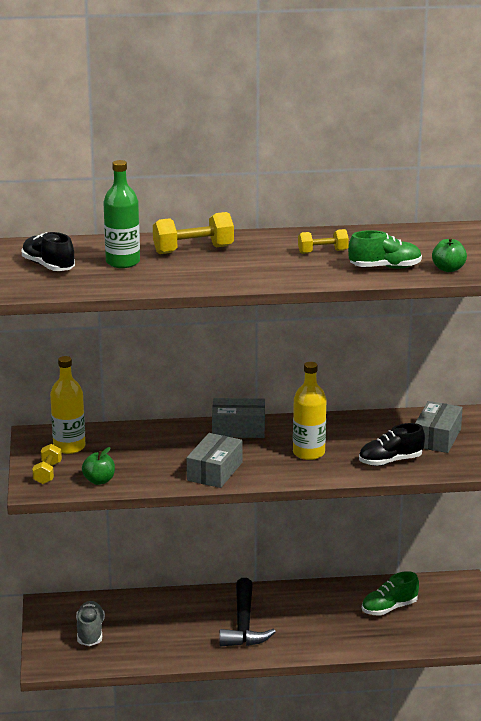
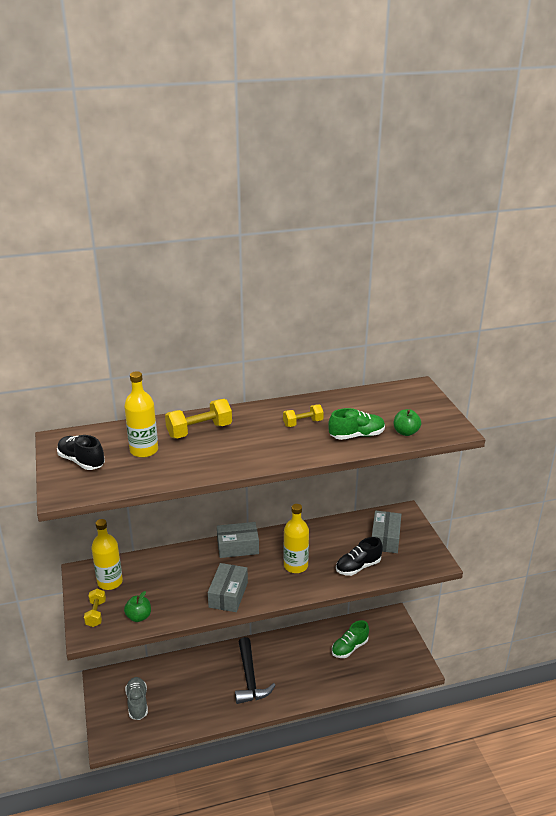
camera: 10 degrees left, 5 degrees up
(123, 262) = (144, 450): green bottle -> yellow bottle

